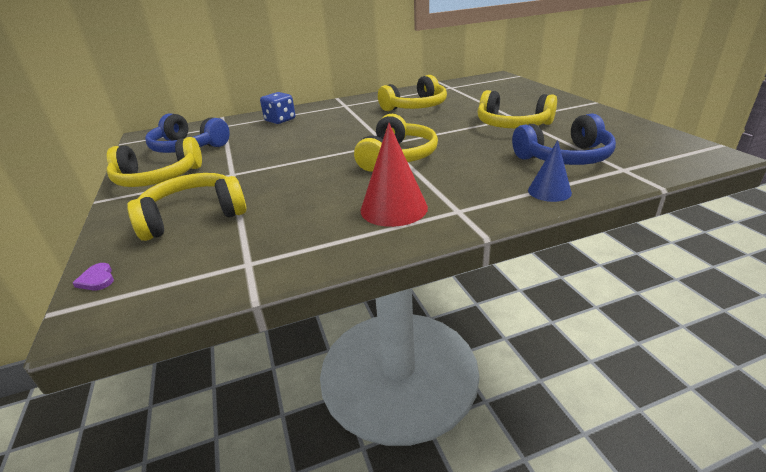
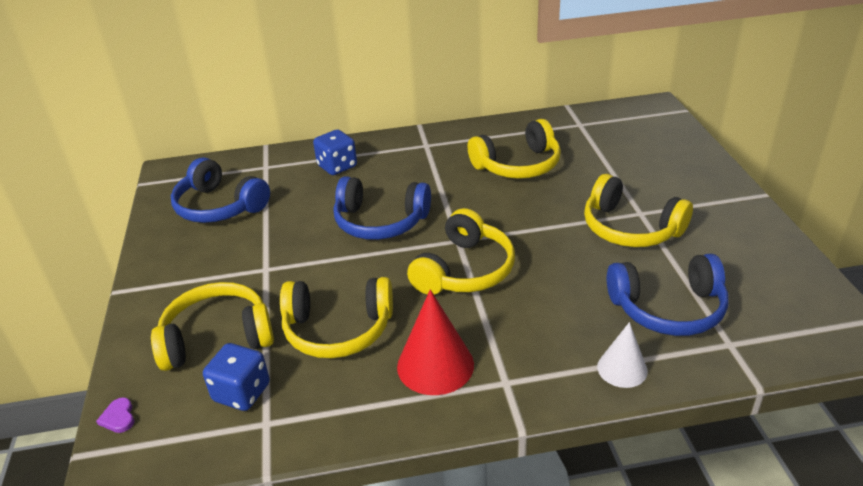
camera: 10 degrees right, 5 degrees up
(158, 178) = (182, 262): yellow headphones -> yellow headphones (338, 330)
(221, 247) = (242, 392): none -> blue dice
(321, 141) = (380, 222): none -> blue headphones
(549, 191) = (622, 368): blue cone -> white cone

